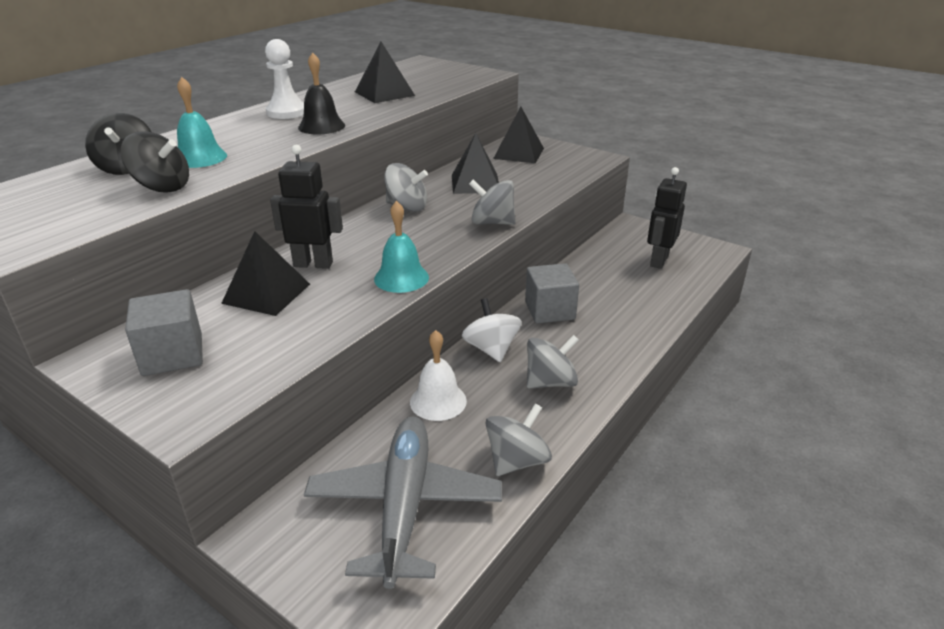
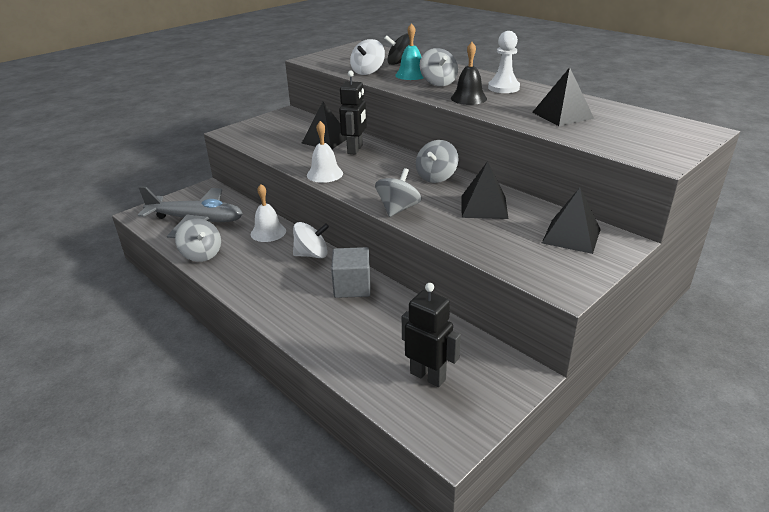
camera: 100 degrees right, 0 degrees up
(162, 187) = (368, 72): black spinning top -> white spinning top
(172, 355) = (280, 126): grey cube -> none
(401, 278) = (325, 174): turquoise bell -> white bell
(550, 382) = (263, 275): grey spinning top -> grey spinning top (438, 83)

